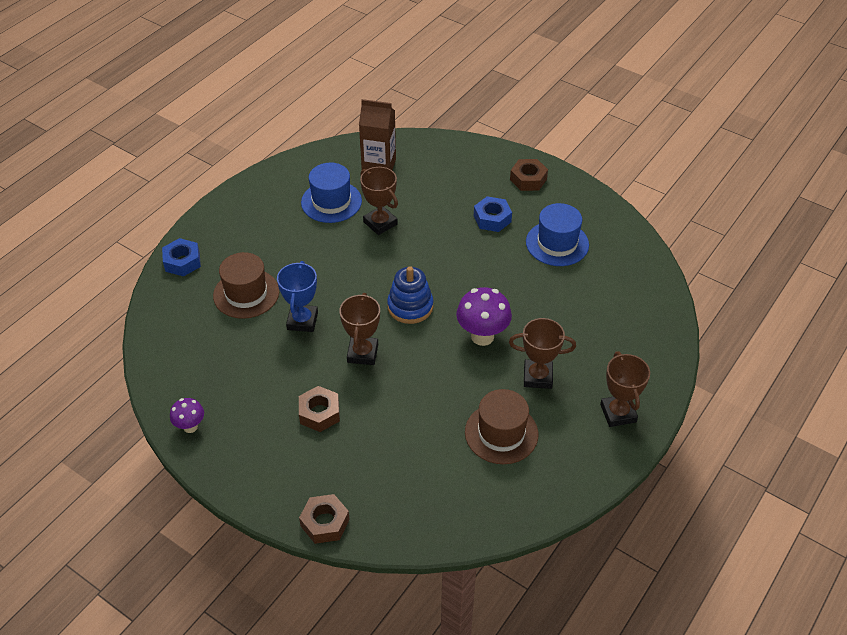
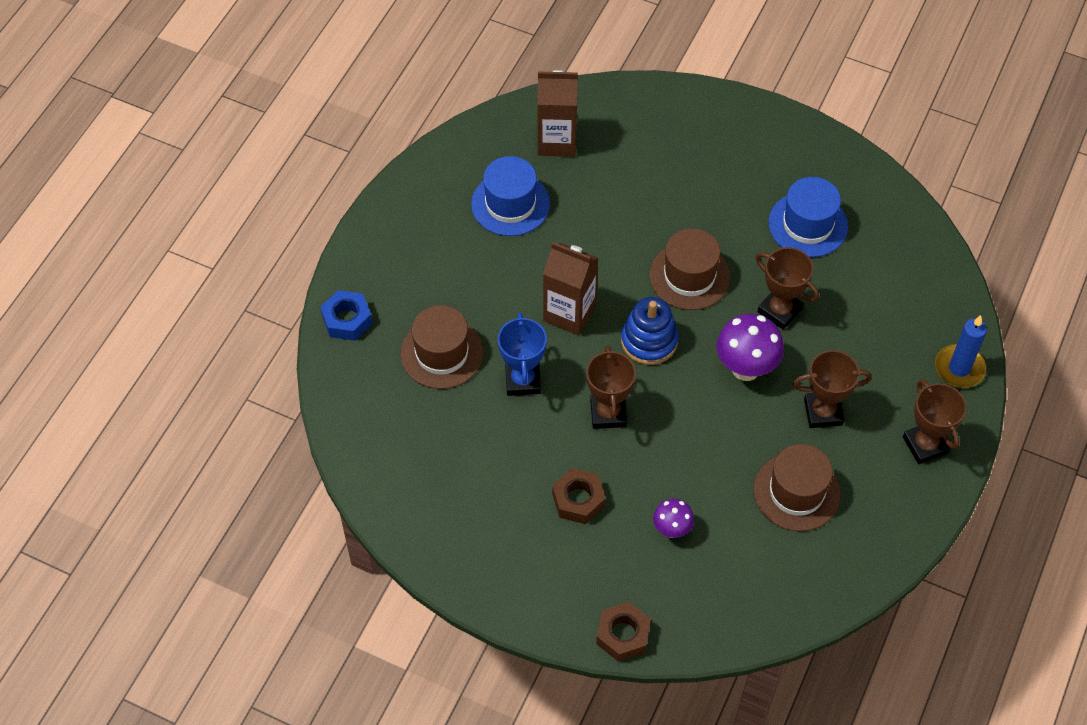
camera: 10 degrees left, 10 degrees up
(190, 427) = (430, 542): purple mushroom -> purple mushroom (672, 530)
(353, 279) = (569, 313): none -> brown carton
(380, 223) = (581, 227): brown trophy -> brown trophy (779, 310)
(454, 266) = (689, 276): none -> brown hat
(492, 219) = (720, 200): blue nut -> none
(528, 179) = (752, 134): brown nut -> none
(658, 360) = (959, 368): none -> blue candle

